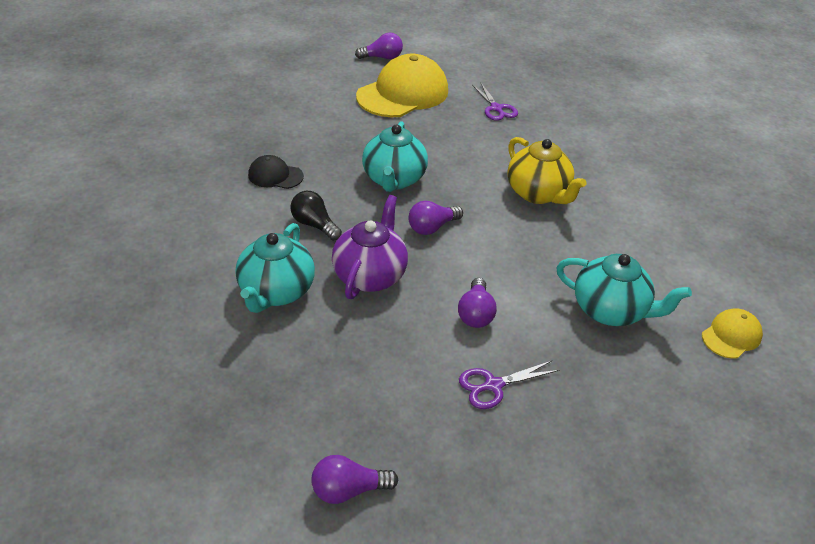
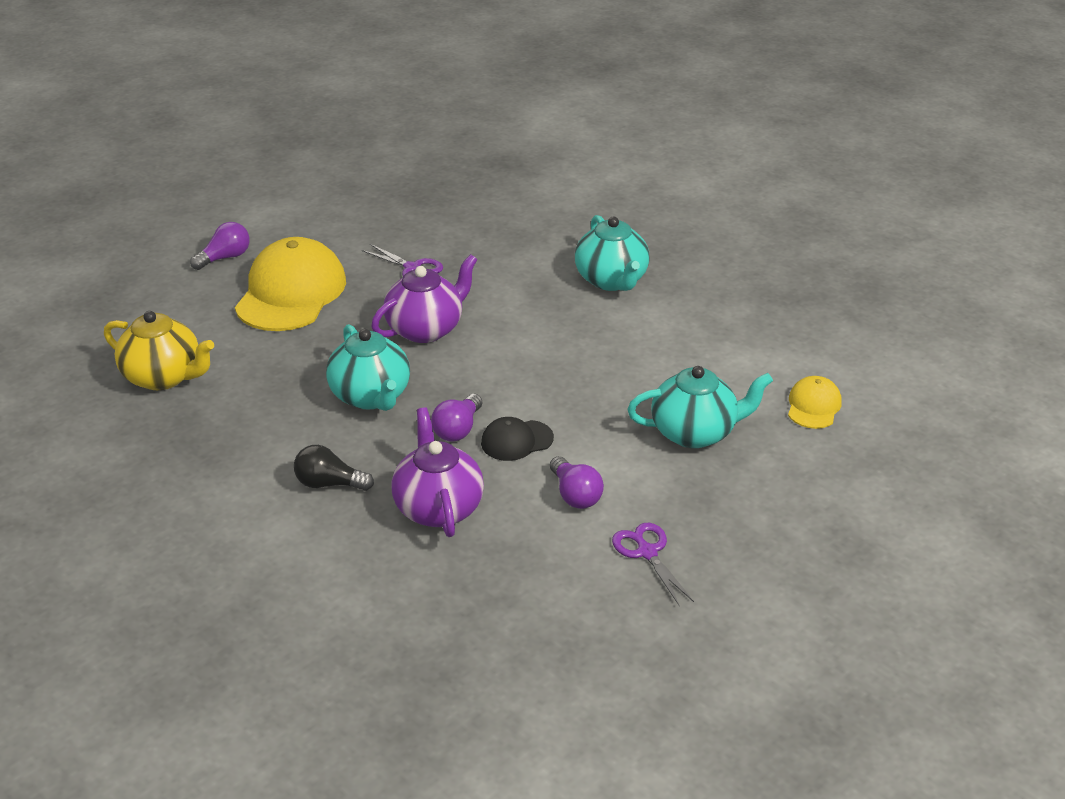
camera: 30 degrees left, 5 degrees down
(275, 176) = (231, 450): black cap -> black cap (516, 440)
(276, 292) = (355, 571): turquoise teapot -> turquoise teapot (611, 280)
(348, 490) = (597, 709): purple light bulb -> none
(470, 151) = (426, 329): none -> purple teapot
(493, 385) = (647, 552): purple scissors -> purple scissors turned 120 degrees clockwise
(538, 193) = (535, 346): yellow teapot -> yellow teapot (164, 377)

